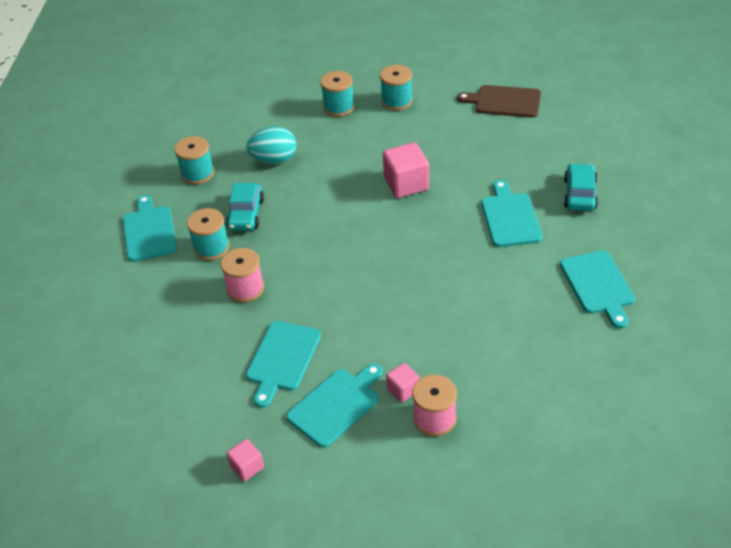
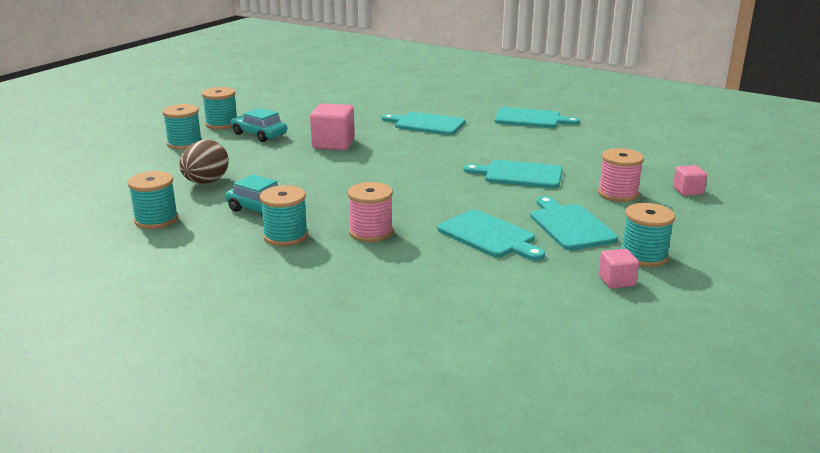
camera: 65 degrees left, 20 degrees down
(149, 231) = (204, 264): turquoise cutting board -> turquoise cutting board (519, 175)
(274, 160) = (206, 182): turquoise egg -> brown egg
(304, 474) = (644, 256): none -> turquoise spool
(403, 390) = (576, 197): pink cube -> pink cube (687, 191)
(504, 101) = (294, 96): brown cutting board -> none
(580, 194) = (432, 102): turquoise car -> turquoise car (259, 134)

